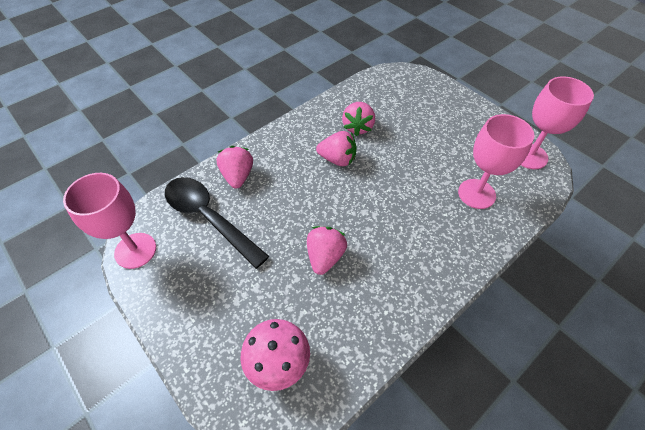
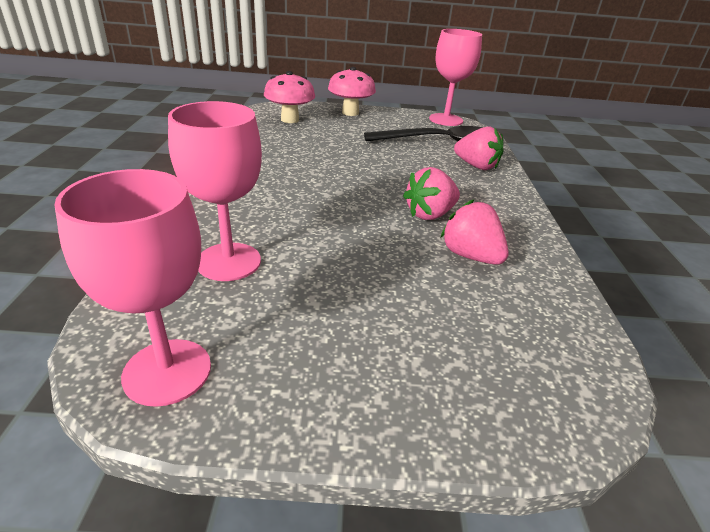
camera: 130 degrees right, 20 degrees down
(196, 335) = (350, 113): none -> pink mushroom
(325, 256) = (328, 158): pink strawberry -> none

